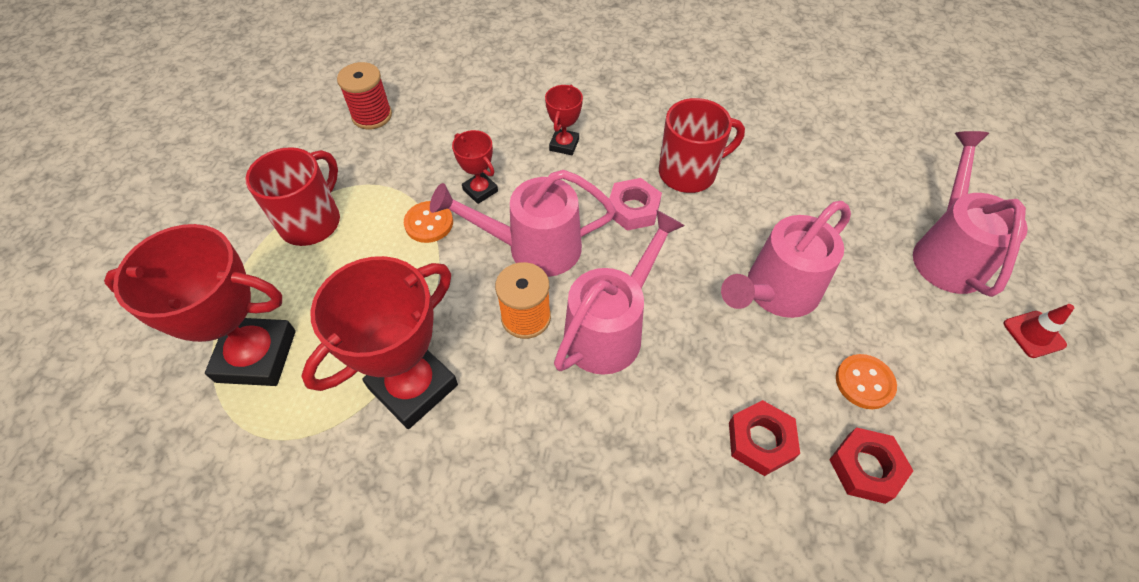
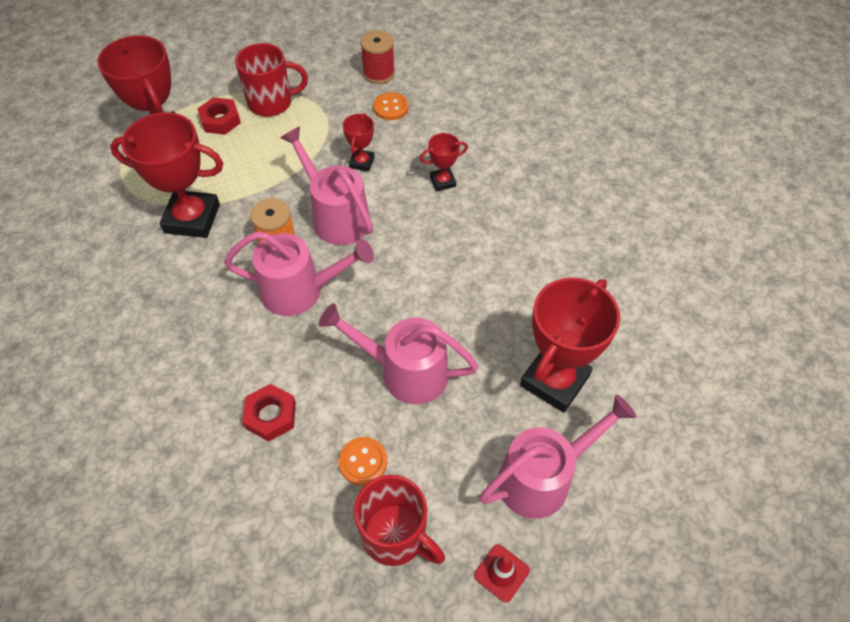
camera: 55 degrees right, 0 degrees up
(429, 223) = (314, 154): orange button -> orange button (391, 108)
(633, 209) = (415, 251): pink nut -> none
(689, 173) = (480, 266): red mug -> red mug (396, 536)
(850, 191) = (554, 380): none -> red trophy
(866, 468) = (290, 489): red nut -> red nut (220, 120)

